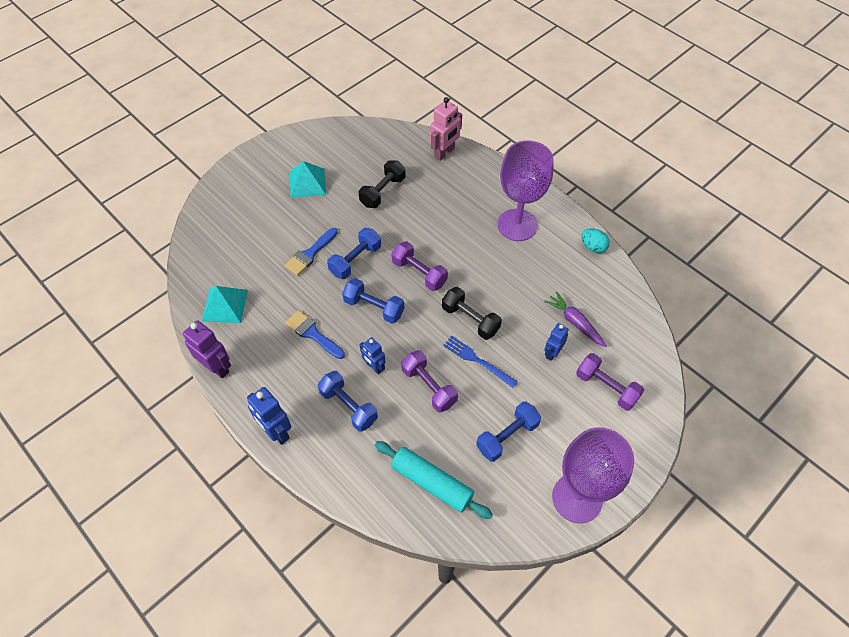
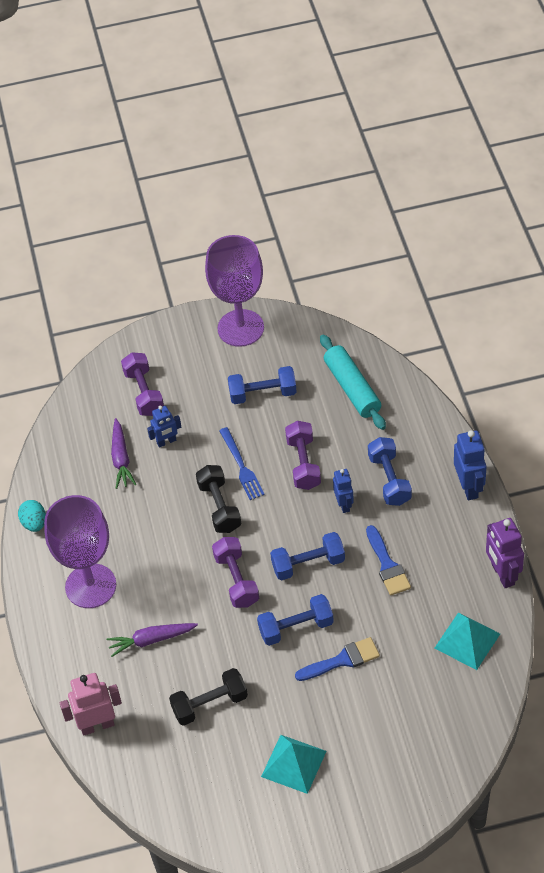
camera: 145 degrees left, 5 degrees down
(374, 307) = (308, 564): blue dumbbell -> blue dumbbell turned 75 degrees counterclockwise
(449, 211) = (151, 640): none -> purple carrot

